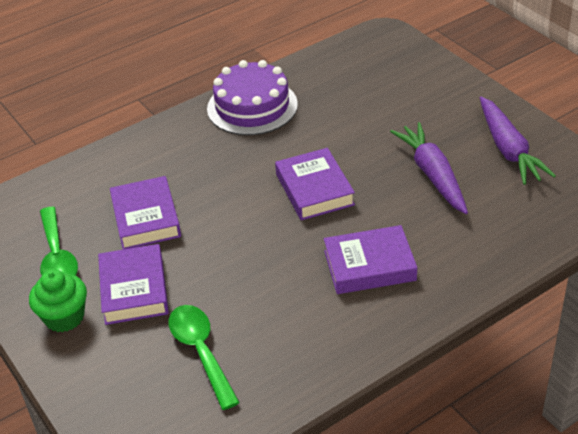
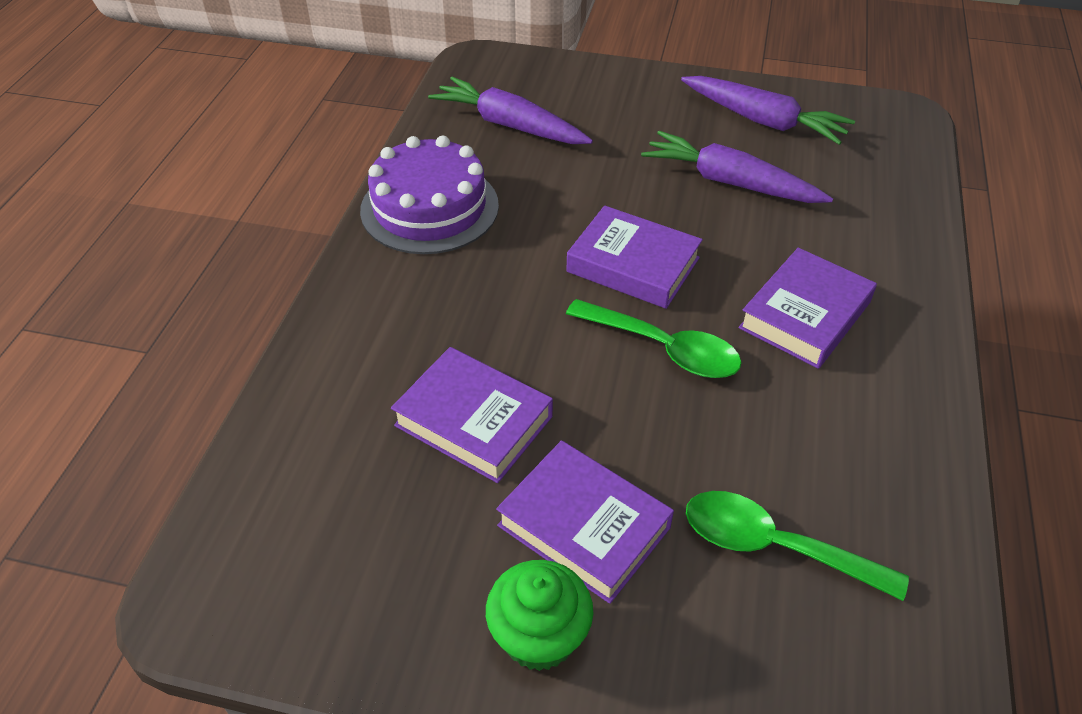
camera: 45 degrees left, 5 degrees up
(57, 256) = (413, 556): green spoon -> green spoon (664, 348)
(351, 81) = (509, 125): none -> purple carrot

